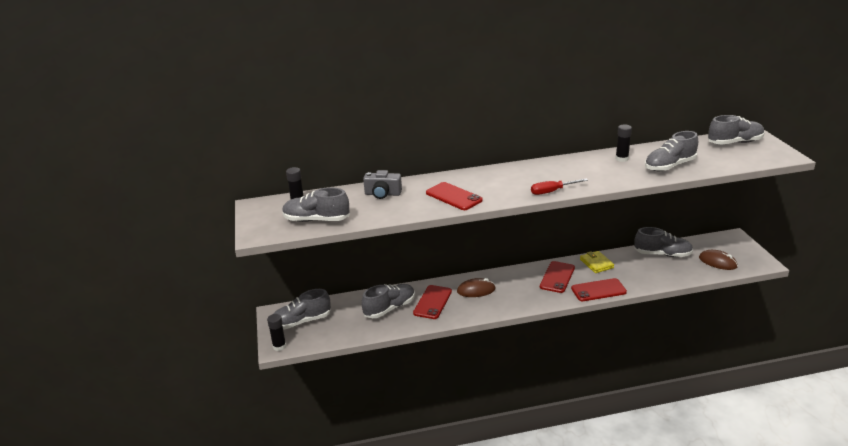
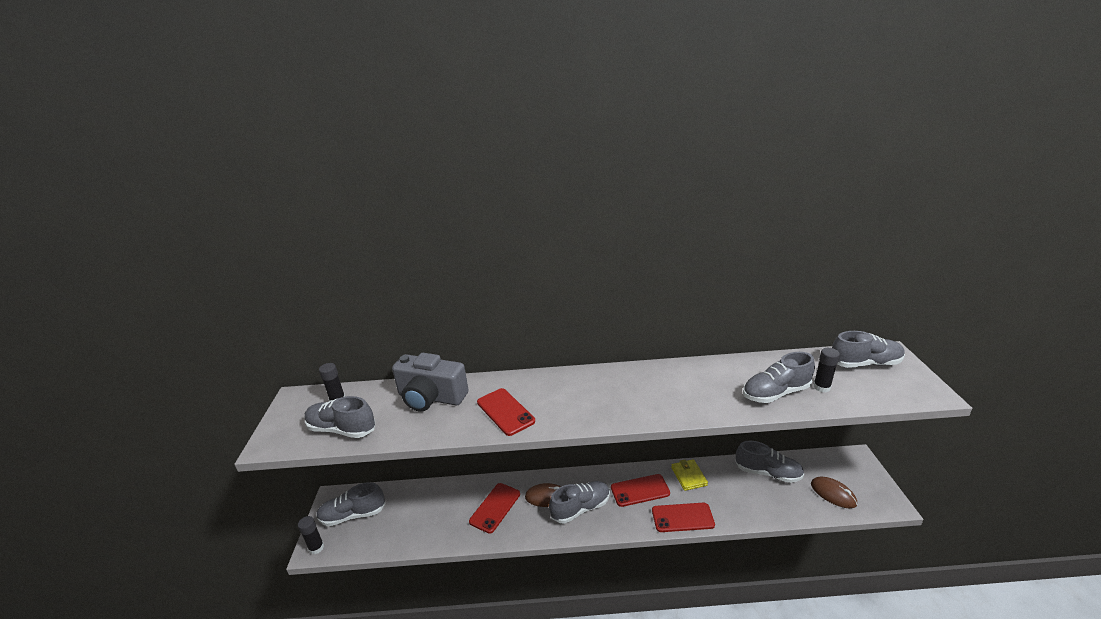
camera: 10 degrees right, 0 degrees up
(382, 194) = (431, 397): grey camera -> grey camera, size x1.69
(389, 308) = (447, 510): grey shoe -> grey shoe (580, 508)
(552, 191) = (621, 418): red screwdriver -> none
(557, 277) = (640, 490): red phone -> red phone turned 45 degrees clockwise
(621, 159) = (719, 374): black glue stick -> black glue stick (821, 387)

